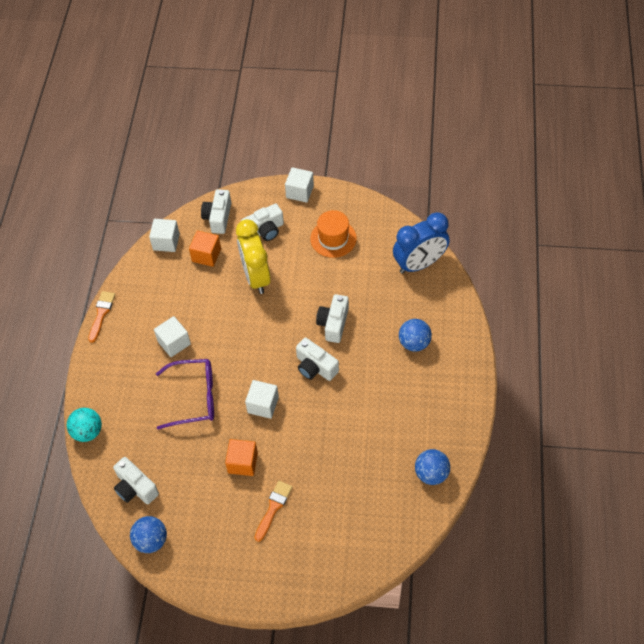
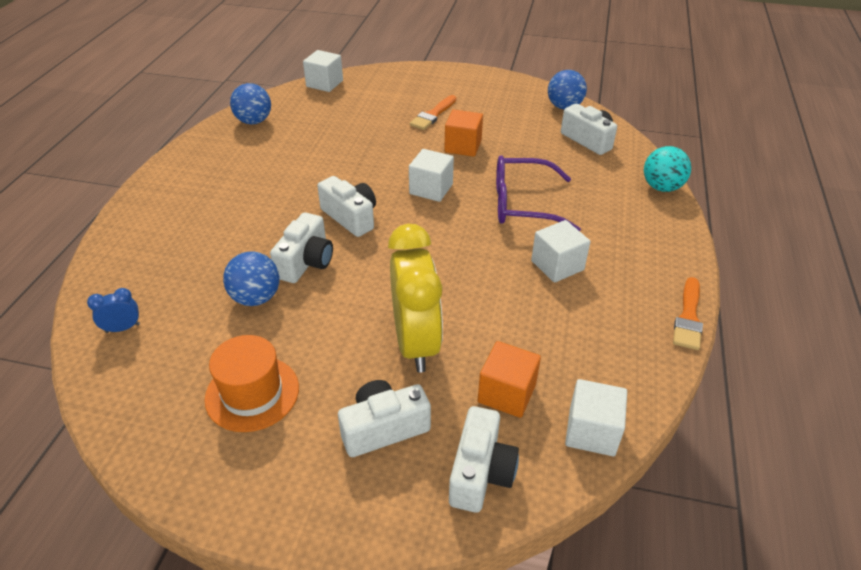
camera: 175 degrees left, 15 degrees down
(300, 192) = (283, 513): white cube -> white cube (324, 83)
(414, 343) = (201, 227): blue ball -> blue ball (256, 298)
(419, 264) = (123, 328): blue clock -> blue clock, size x0.41

